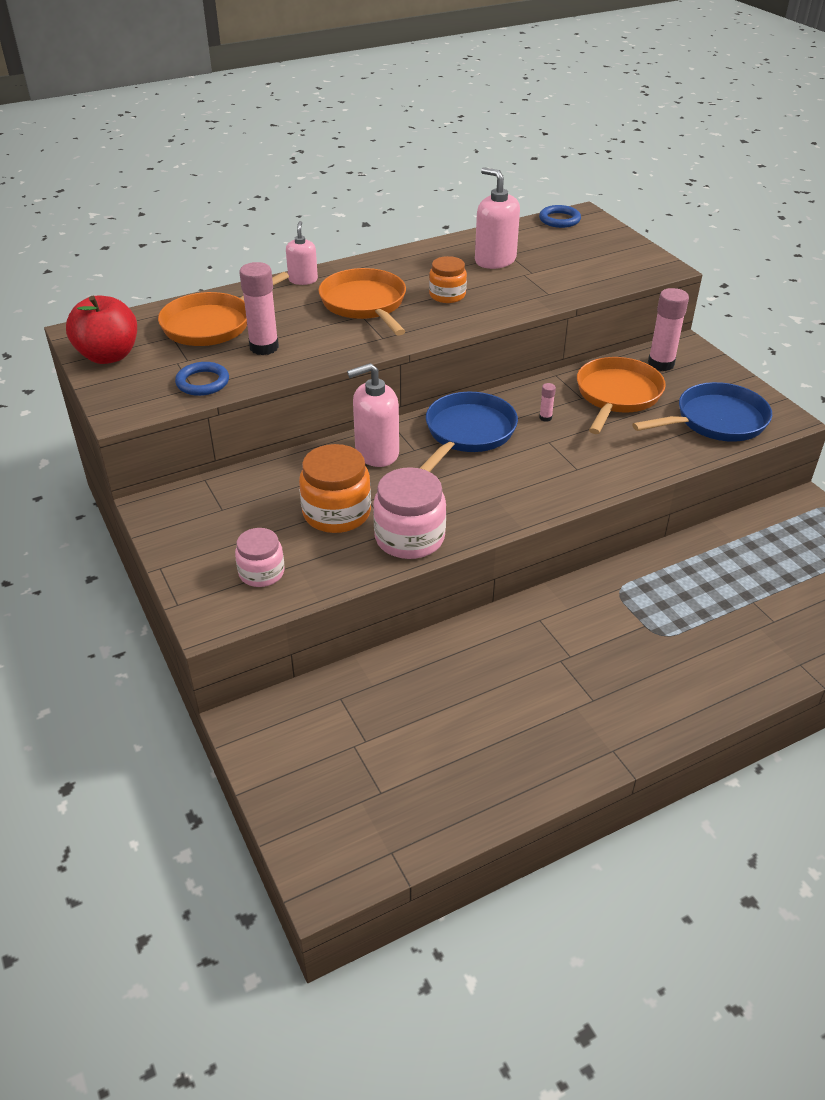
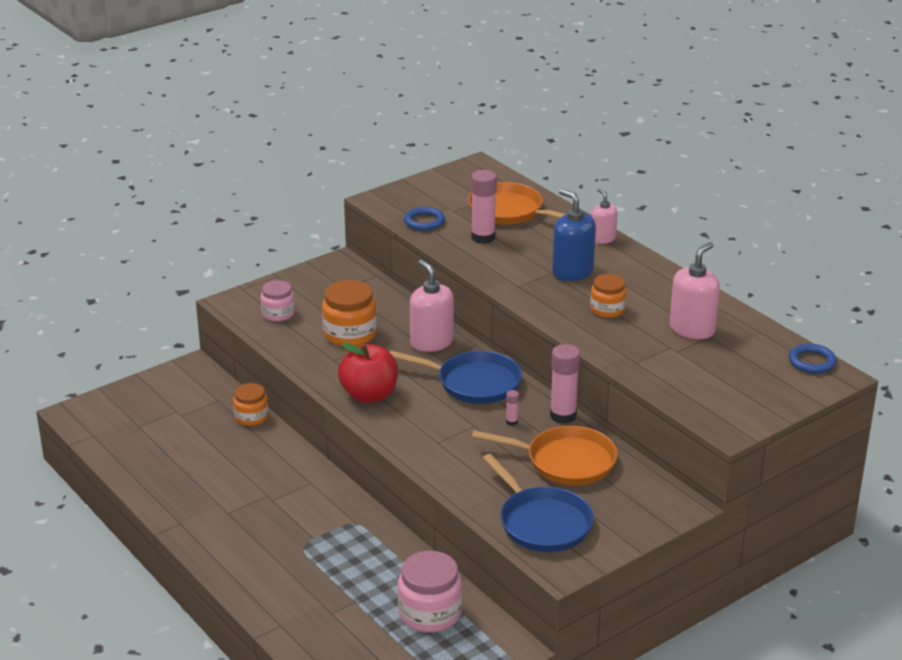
camera: 80 degrees right, 10 degrees down
(108, 356) = (448, 181): red apple -> red apple (369, 395)
(303, 280) = (602, 238): pink soap dispenser -> pink soap dispenser turned 105 degrees counterclockwise
(365, 304) = (572, 272): orange pan -> blue soap dispenser
(390, 665) = (251, 417): none -> orange jar
(409, 538) = (327, 368): pink jar -> pink jar (430, 613)
(661, 364) = (637, 489): pink glue stick -> pink glue stick (563, 416)

